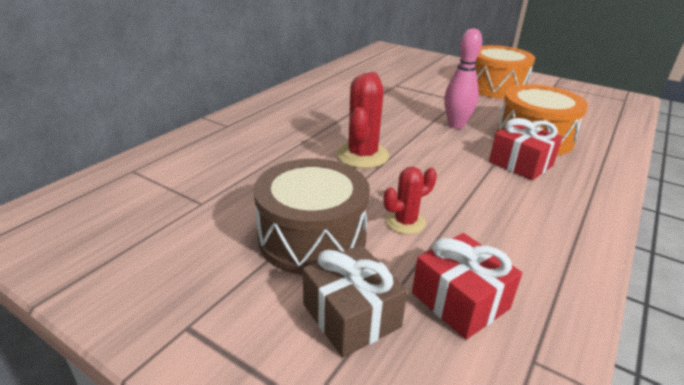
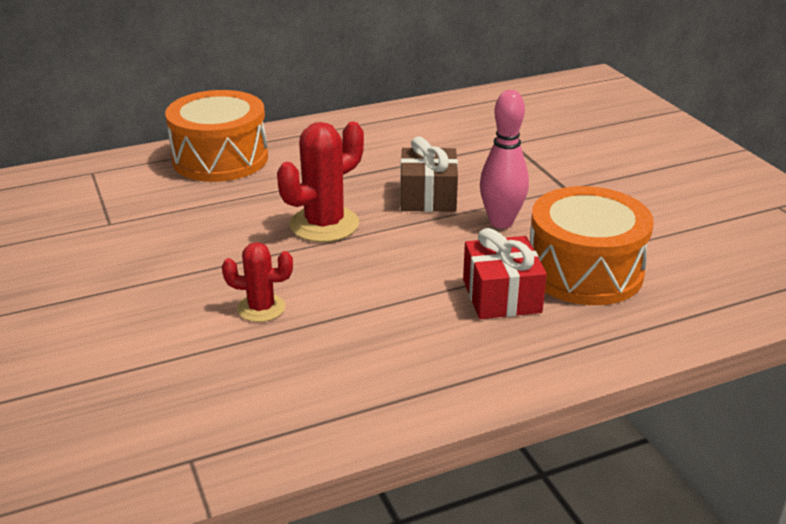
camera: 35 degrees right, 0 degrees up
(312, 237) = (158, 289): brown drum -> none
(351, 316) = (101, 362): brown gift -> brown gift (428, 197)
(460, 301) = (203, 392): red gift -> none
(495, 87) = (663, 184): orange drum -> orange drum (220, 159)

